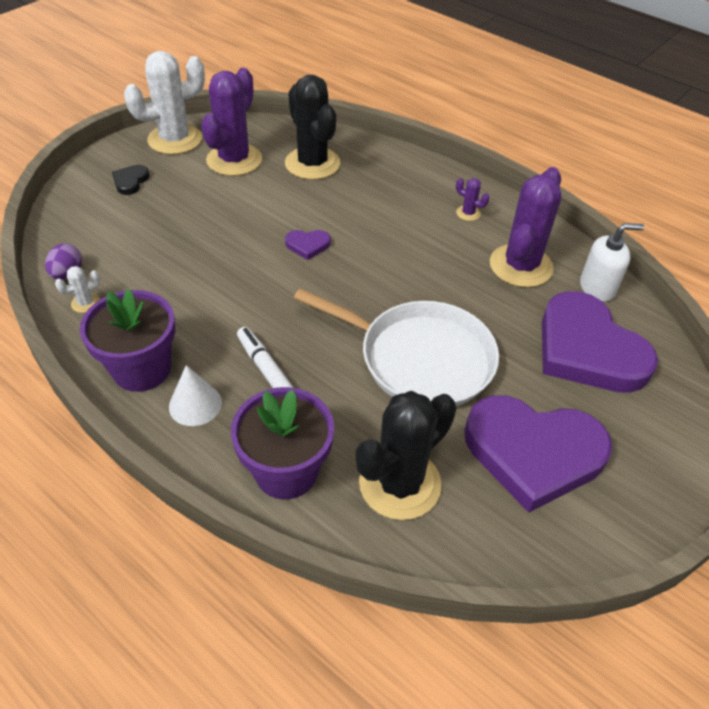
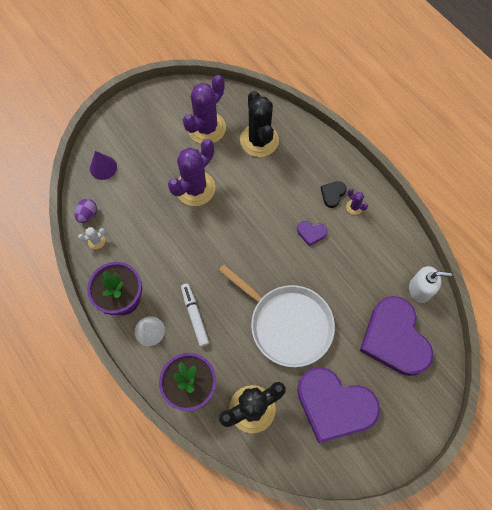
camera: 15 degrees right, 20 degrees up
(85, 218) = (103, 167): none -> purple cone
(130, 181) = (135, 138): black heart -> black heart (332, 194)
(175, 139) = (170, 100): white cactus -> none
(307, 245) = (239, 217): purple heart -> purple heart (311, 233)
(520, 266) = (375, 261): purple cactus -> purple cactus (195, 188)

